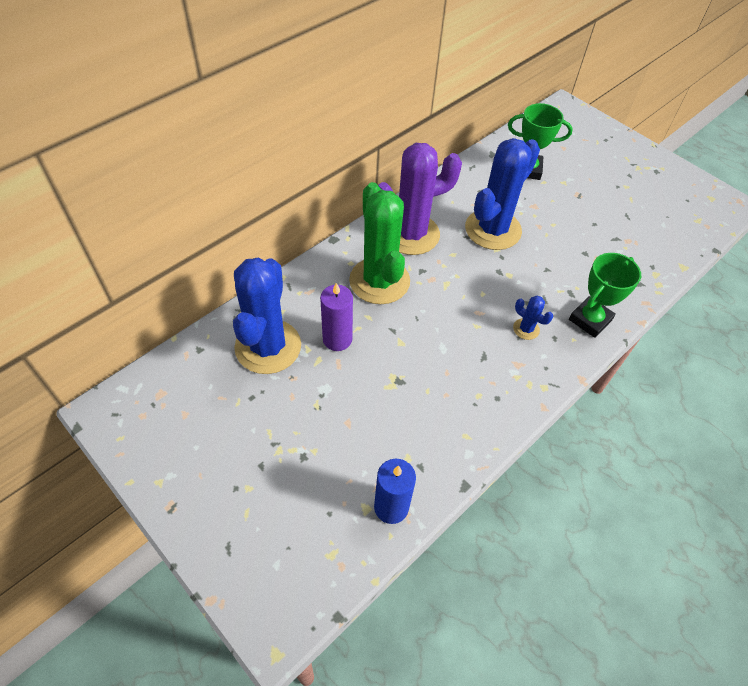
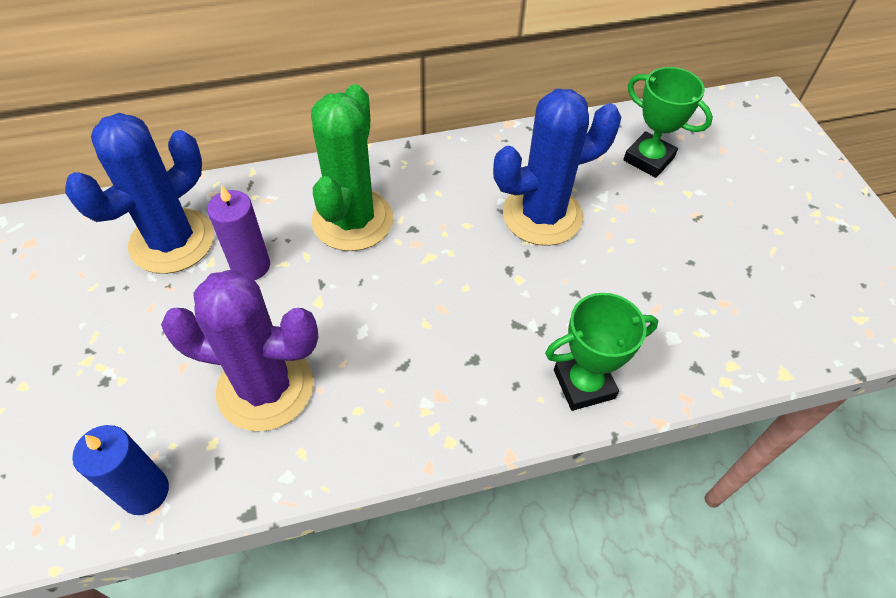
camera: 30 degrees right, 0 degrees up
(411, 234) = (434, 181): purple cactus -> purple cactus (265, 387)
(526, 329) = (486, 356): blue cactus -> none

